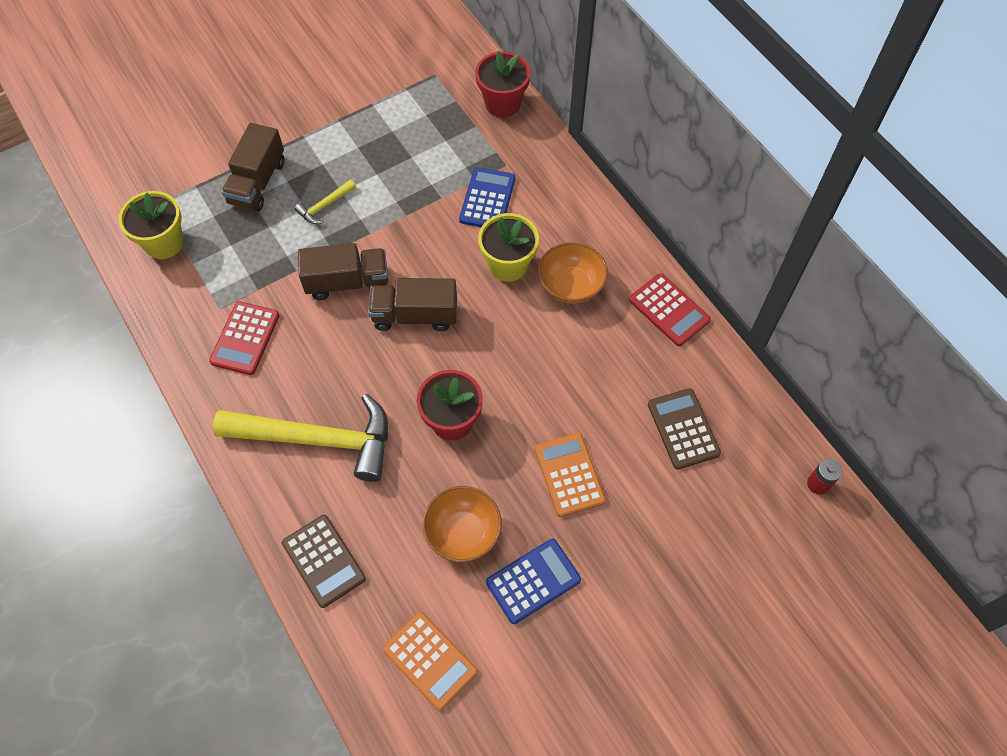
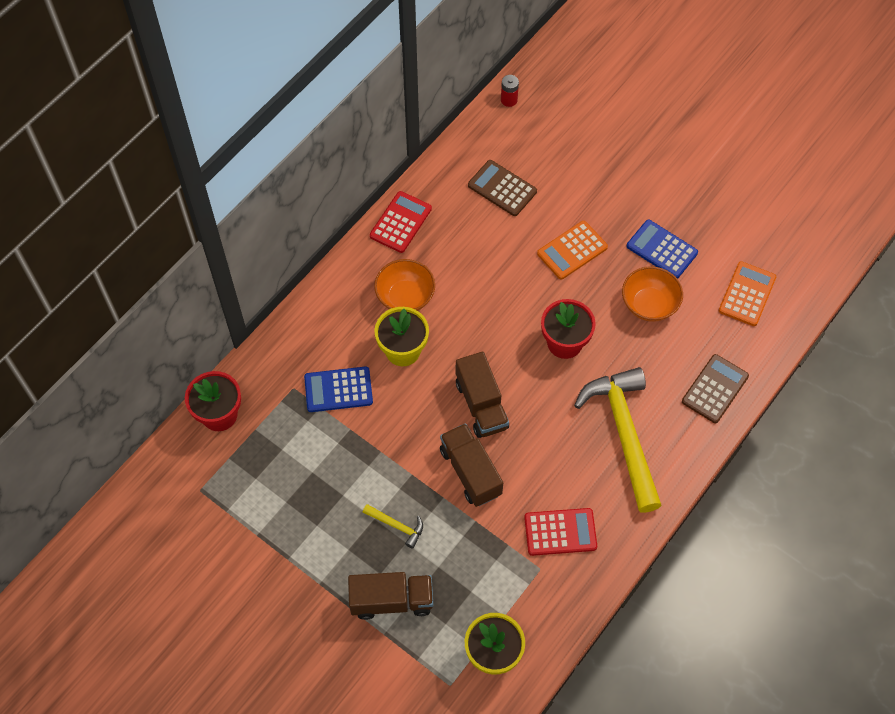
camera: 110 degrees left, 0 degrees up
(683, 429) = (502, 188): brown calculator -> brown calculator turned 75 degrees clockwise

